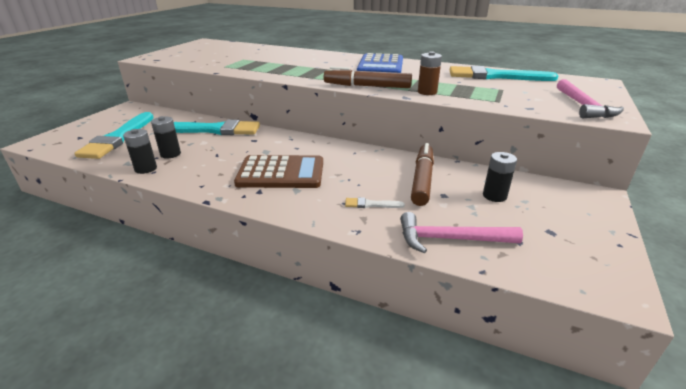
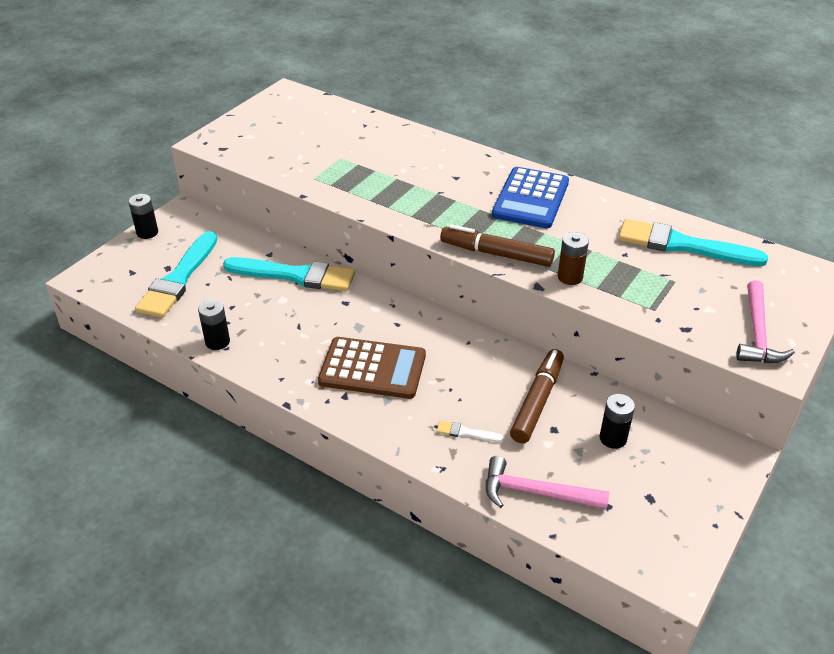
camera: 10 degrees right, 10 degrees up
(170, 154) = (244, 318): black battery -> black battery (147, 232)

